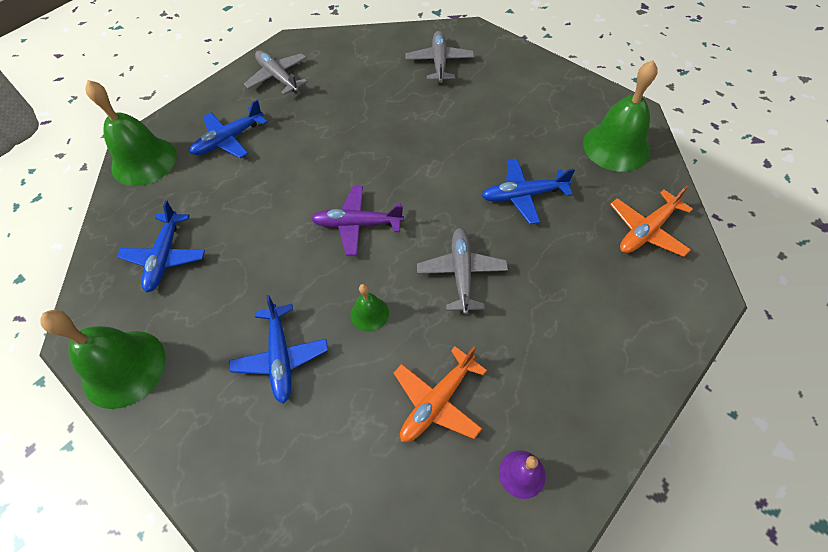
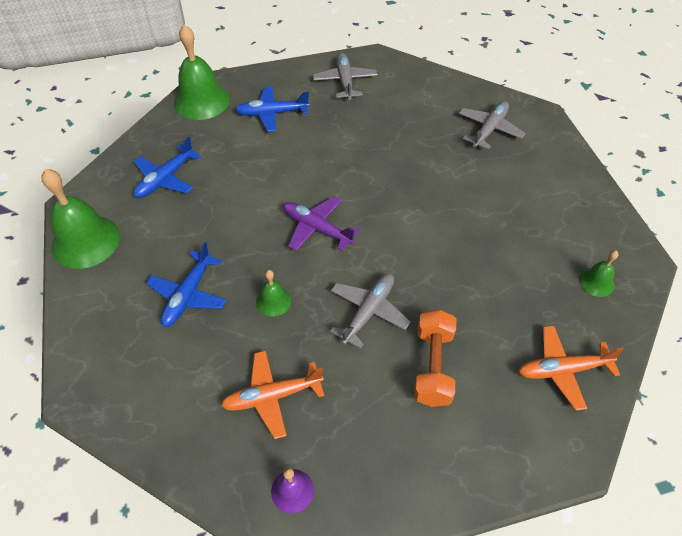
camera: 30 degrees right, 5 degrees down
(523, 195) = (472, 278): blue plane -> none
(550, 288) = (432, 366): none -> orange dumbbell
(616, 146) = (596, 282): green bell -> green bell, size x0.49

